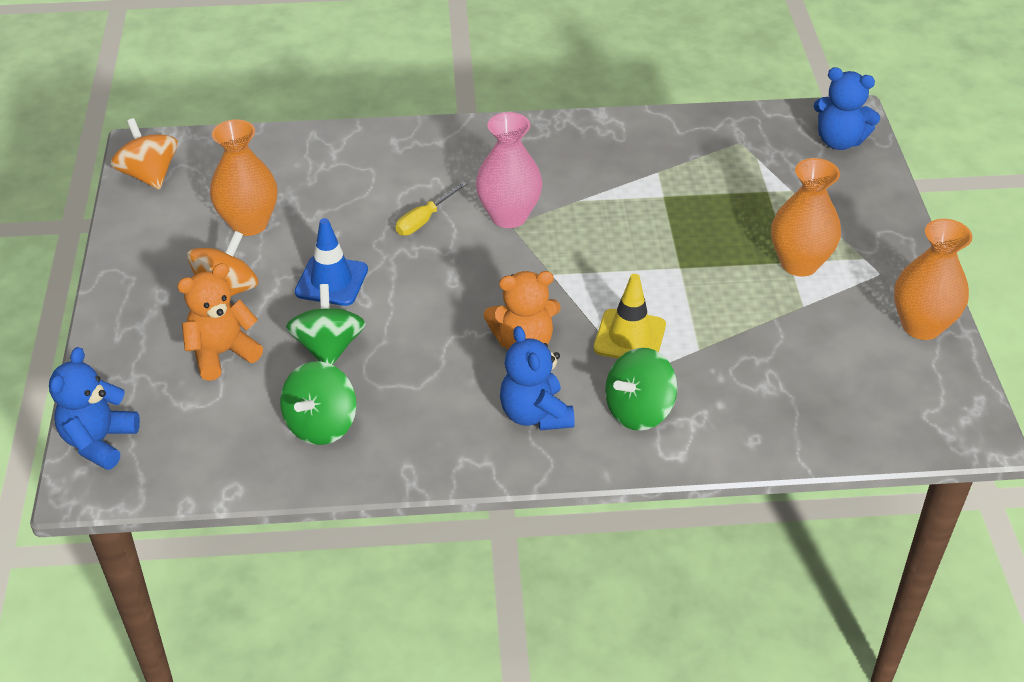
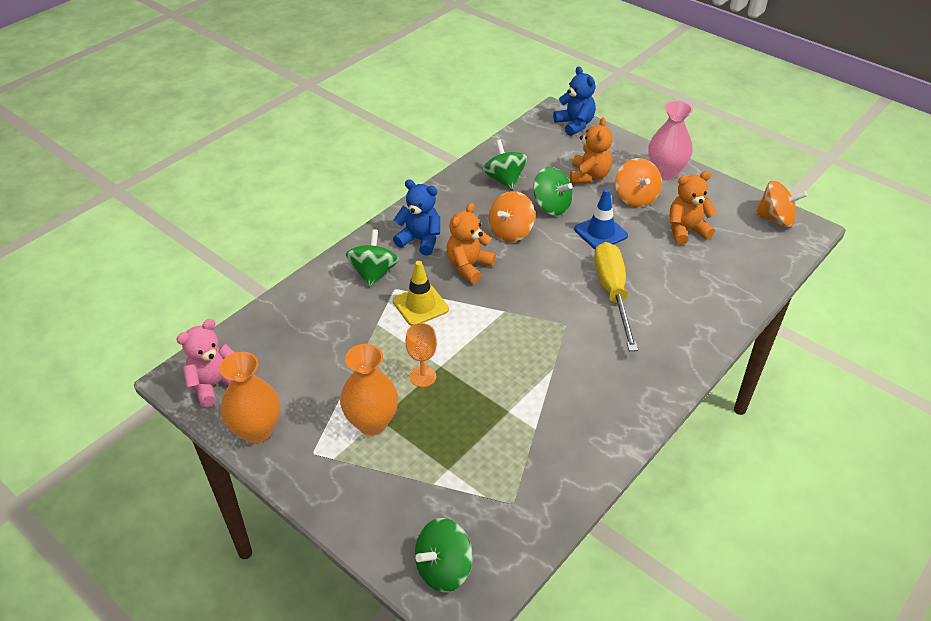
camera: 135 degrees right, 0 degrees up
(249, 223) = (686, 230): orange vase -> orange teddy bear
(420, 350) = (511, 232): none -> orange spinning top
(424, 220) = (613, 293): yellow screwdriver -> yellow screwdriver, size x1.94
(509, 216) = (575, 328): pink vase -> pink vase (665, 171)
(708, 269) = (423, 376): none -> orange goblet
(839, 141) = (443, 568): blue teddy bear -> green spinning top
(937, 399) = (215, 384): none -> pink teddy bear

